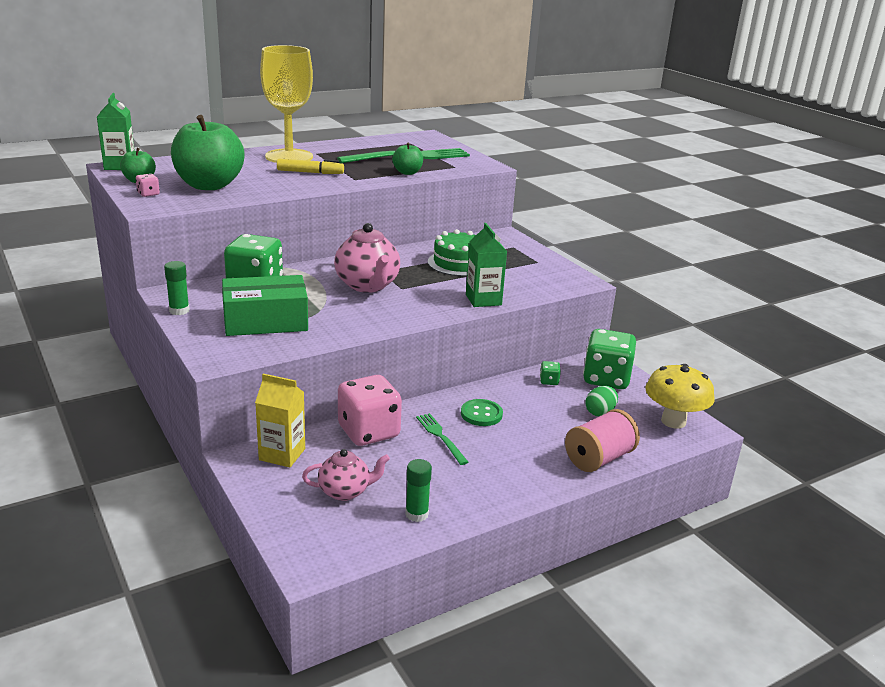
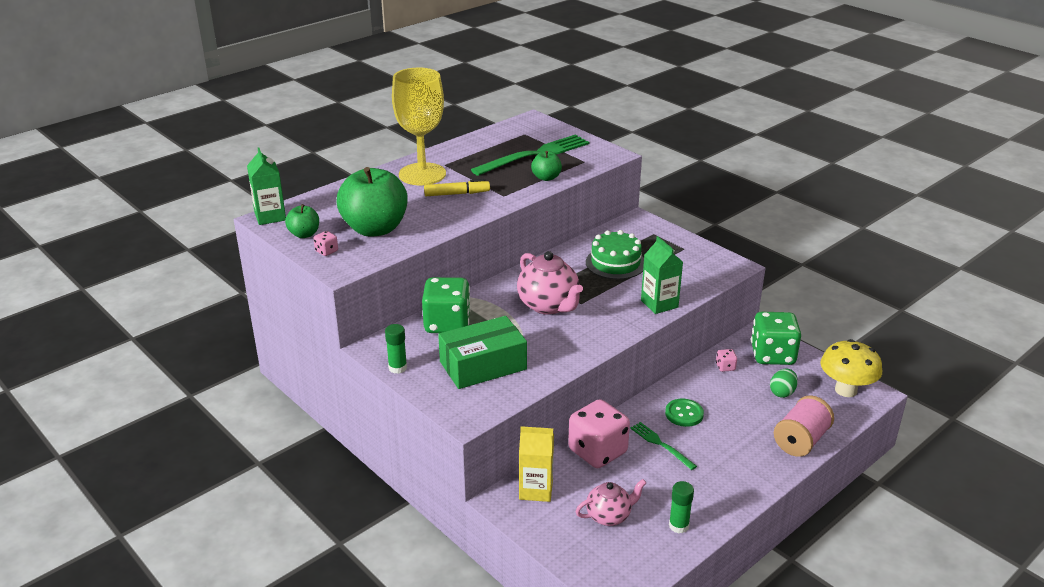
camera: 10 degrees left, 5 degrees up
(549, 381) = (725, 367): green dice -> pink dice

